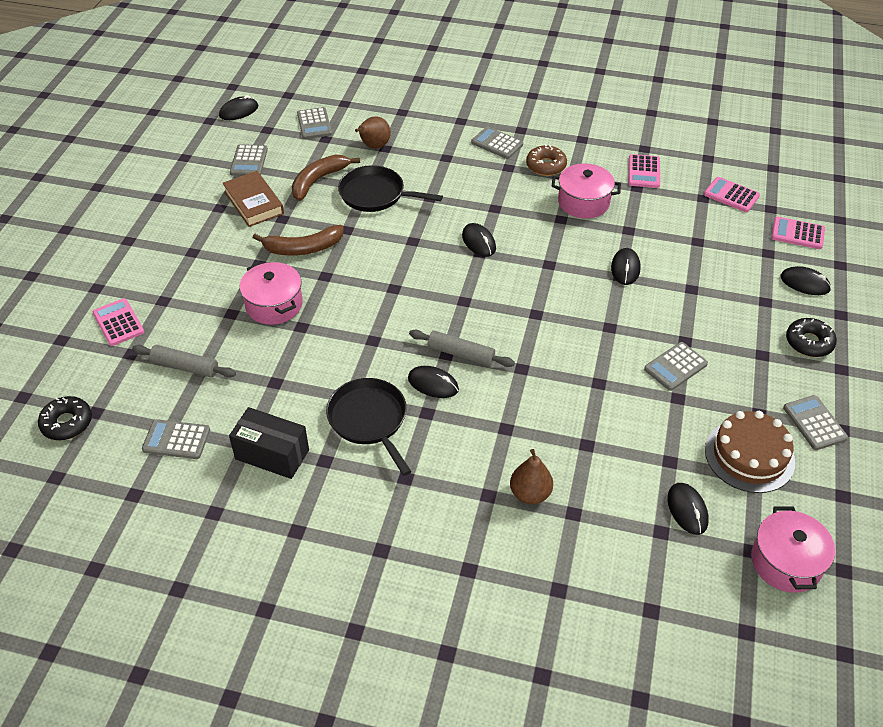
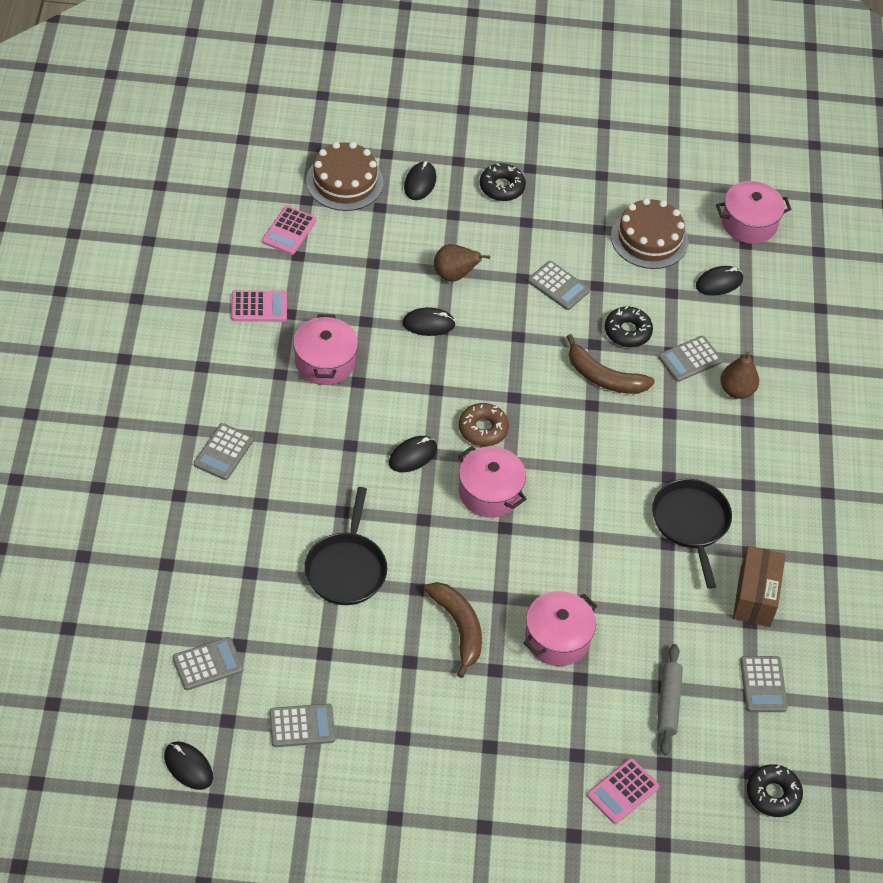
camera: 105 degrees left, 5 degrees up
(254, 203) = (386, 700): brown book -> none
(272, 454) = (755, 596): black box -> brown box
(318, 180) = (329, 636): brown banana -> brown banana (603, 377)
(369, 420) = (691, 523): black pan -> black pan turned 120 degrees clockwise
(374, 146) = (248, 585): brown pear -> brown pear (454, 275)
(432, 283) = (489, 492): none -> pink pot
(433, 384) = (631, 476): black mouse -> none
(461, 354) = (586, 456): grey rolling pin -> none
(546, 166) = (261, 400): brown donut -> brown donut (483, 429)
(614, 412) = (627, 332): none -> black donut
(797, 234) = (344, 181): pink calculator -> brown cake
(814, 423) = (600, 193): grey calculator -> grey calculator (690, 359)

